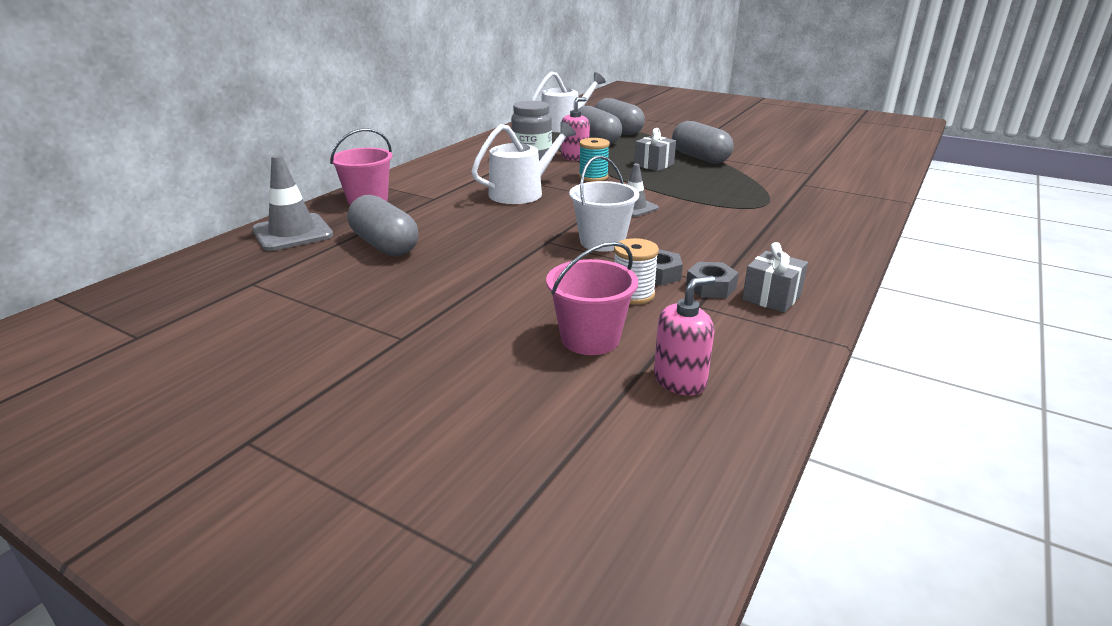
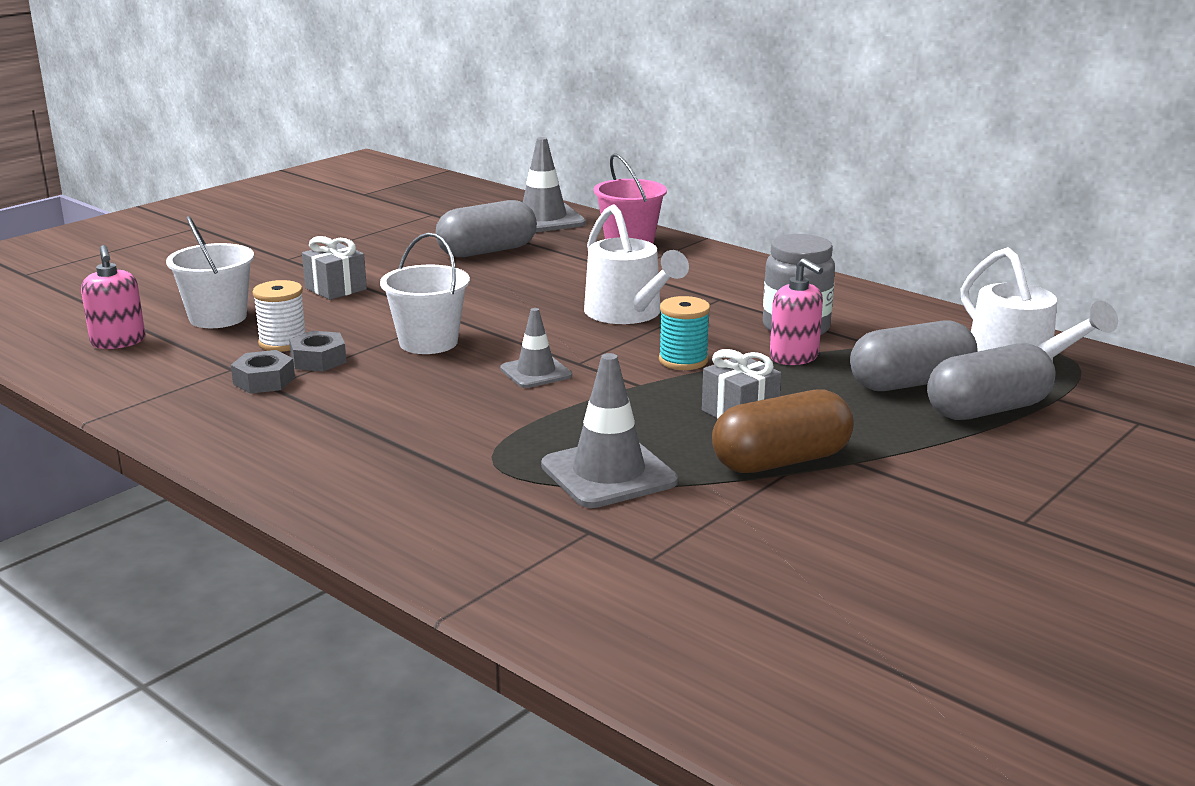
camera: 100 degrees right, 5 degrees down
(590, 339) = (218, 317): pink bucket -> white bucket
(700, 157) = (781, 461): grey capsule -> brown capsule
(745, 184) = (608, 474): none -> grey traffic cone
(771, 298) = (210, 407): grey gift -> grey gift (336, 289)

